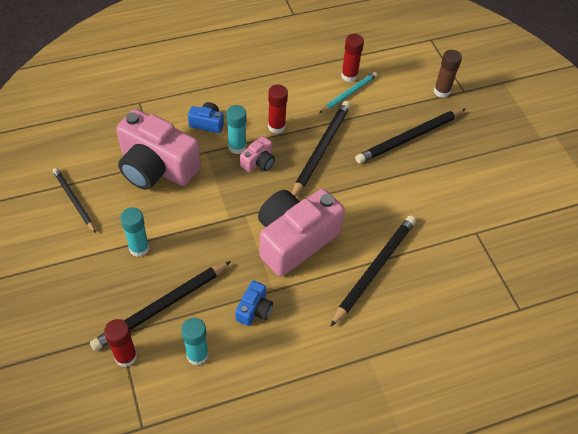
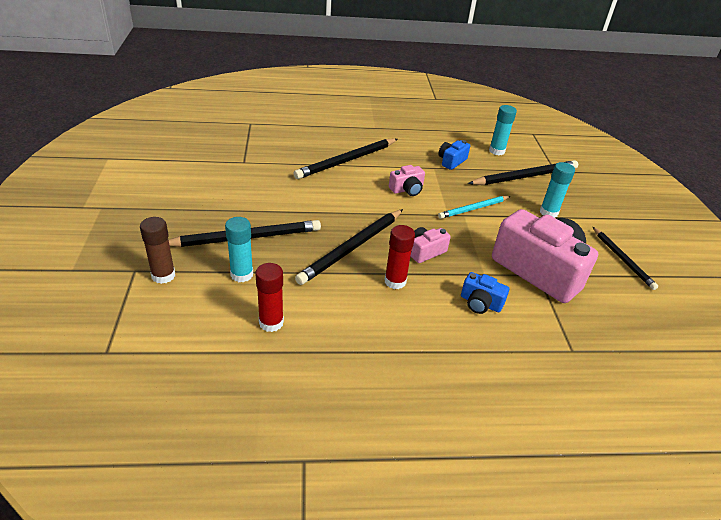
camera: 165 degrees left, 15 degrees down
(126, 356) = (549, 160): red glue stick -> none
(237, 147) = (447, 270): turquoise glue stick -> turquoise glue stick (242, 274)
(294, 240) = (407, 189): pink camera -> pink camera, size x0.44
(349, 93) = (286, 299): turquoise pencil -> turquoise pencil (473, 209)

